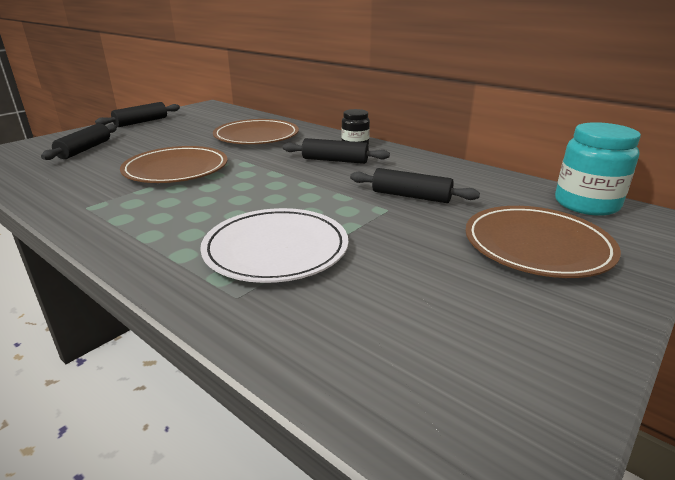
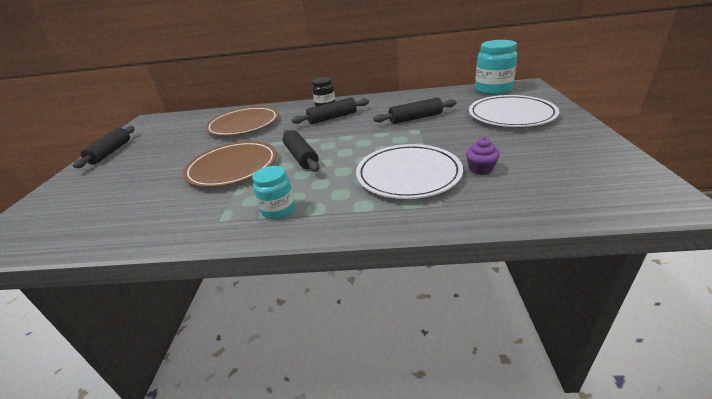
camera: 35 degrees left, 5 degrees up
(85, 149) = (105, 191): black rolling pin -> black rolling pin (301, 157)
(129, 221) = (278, 210): none -> turquoise jar
(353, 285) = (480, 169): none -> purple cupcake
(537, 246) = (511, 115): brown plate -> white plate

